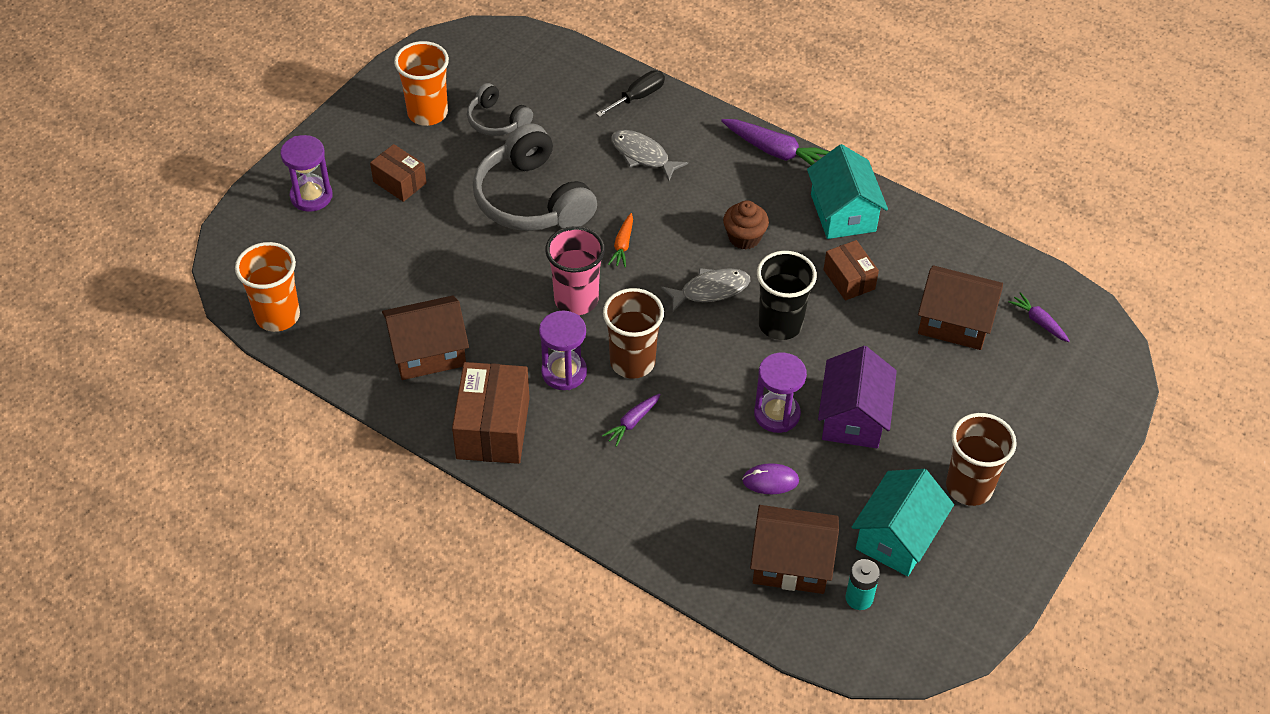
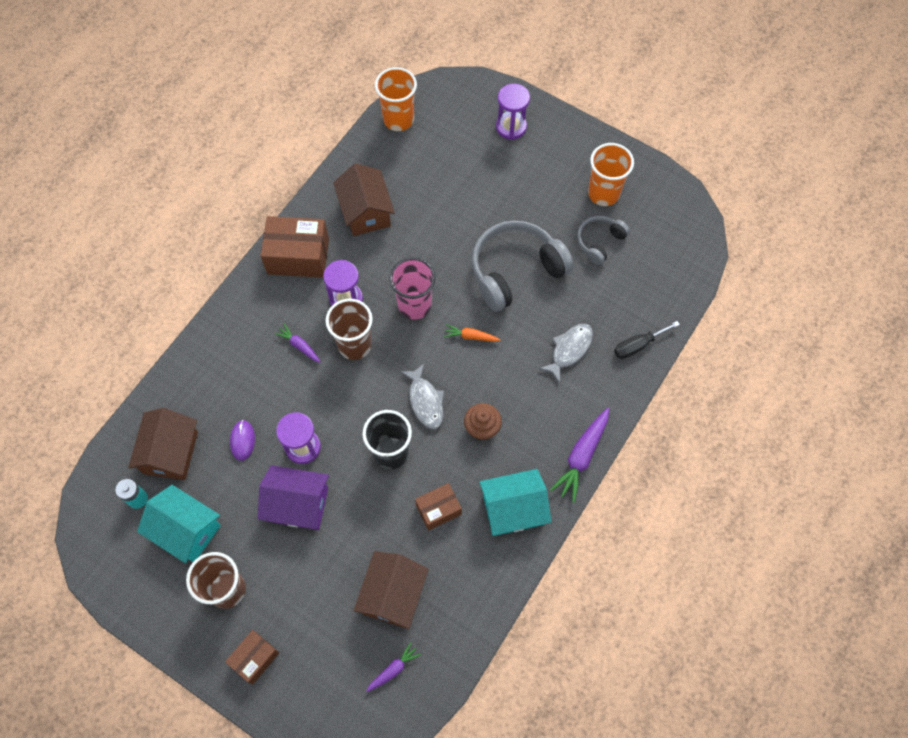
camera: 90 degrees right, 15 degrees up
(399, 182) = (528, 181): brown box -> brown box (255, 658)
(638, 97) = (638, 345): black screwdriver -> black screwdriver turned 105 degrees clockwise

